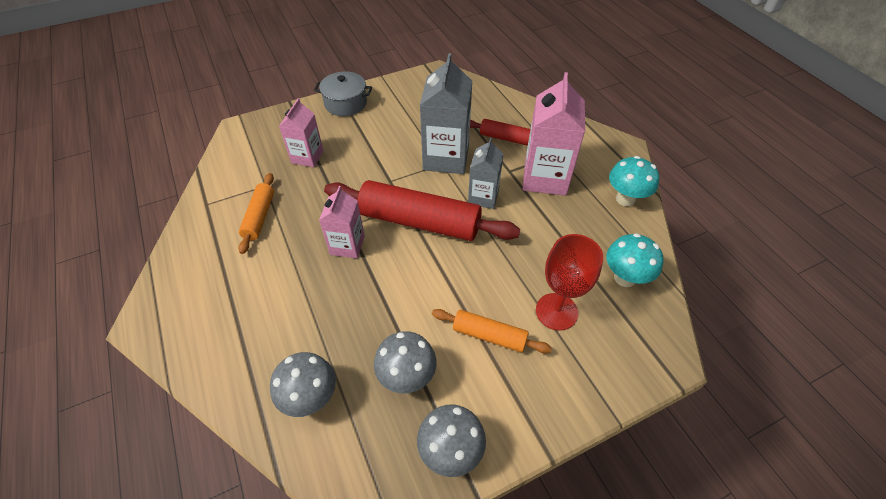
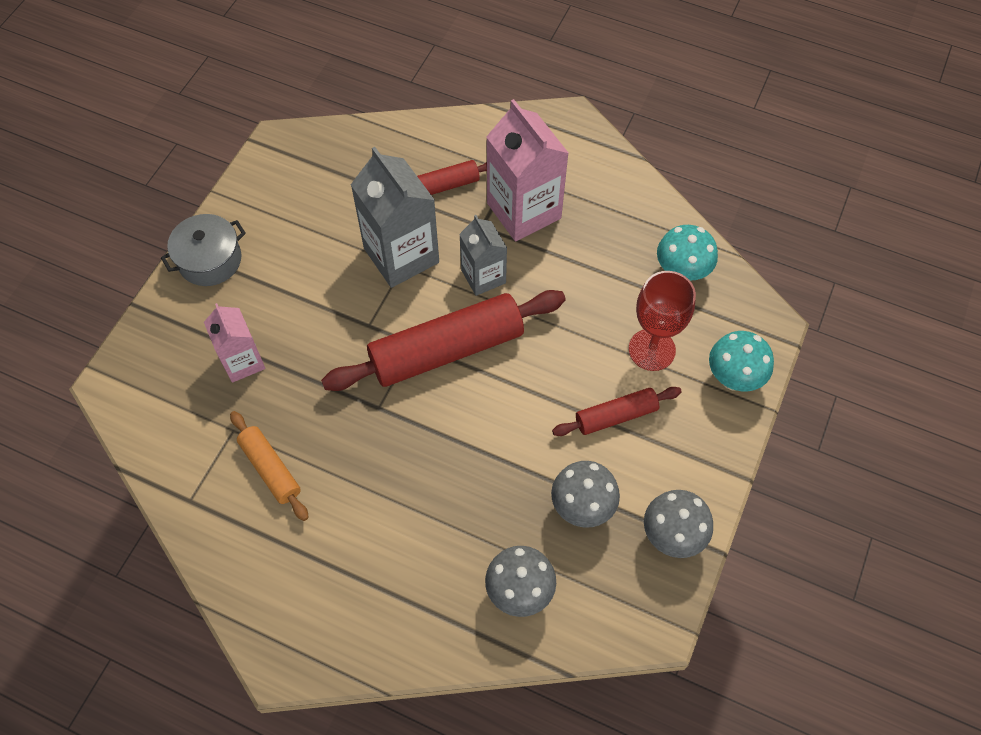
camera: 40 degrees left, 10 degrees up
(347, 245) = (400, 429): pink carton -> none
(489, 335) = (616, 416): orange rolling pin -> red rolling pin
(625, 199) = (618, 184): turquoise mushroom -> turquoise mushroom (733, 378)

